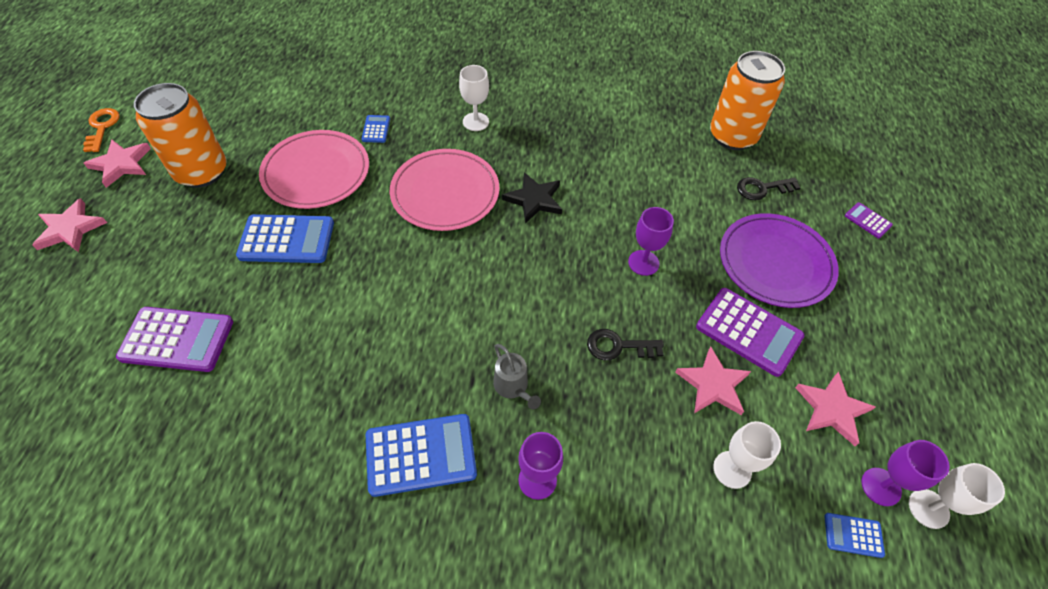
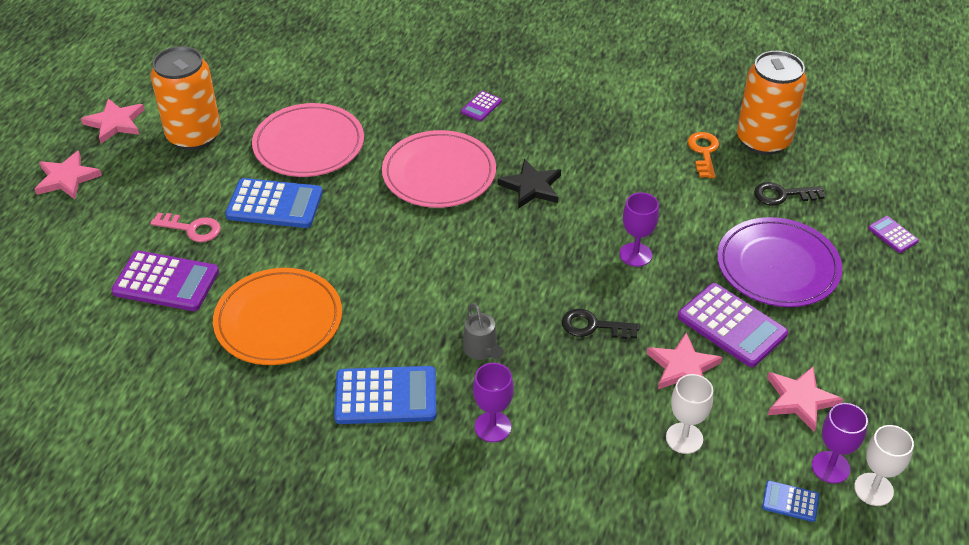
camera: 10 degrees right, 10 degrees down
(102, 127) = (96, 87): orange key -> orange key (704, 153)
(202, 274) = (191, 228): none -> pink key
(299, 374) = (278, 320): none -> orange plate
(376, 129) = (374, 107): blue calculator -> none
(475, 122) = (481, 106): white goblet -> purple calculator

